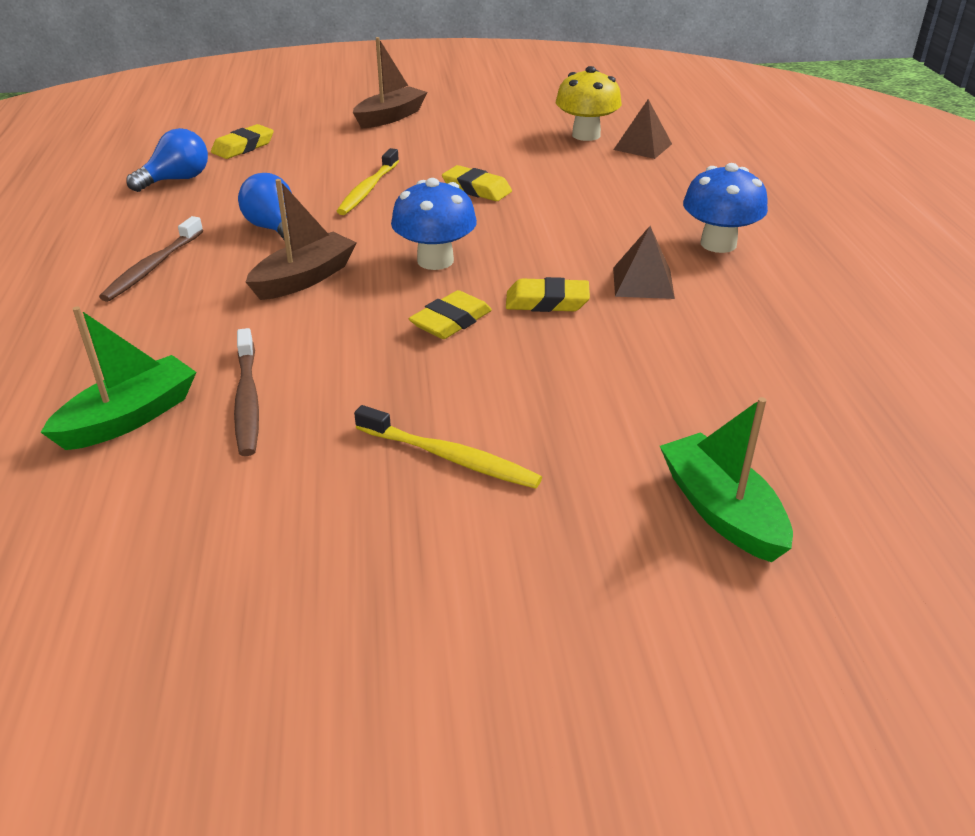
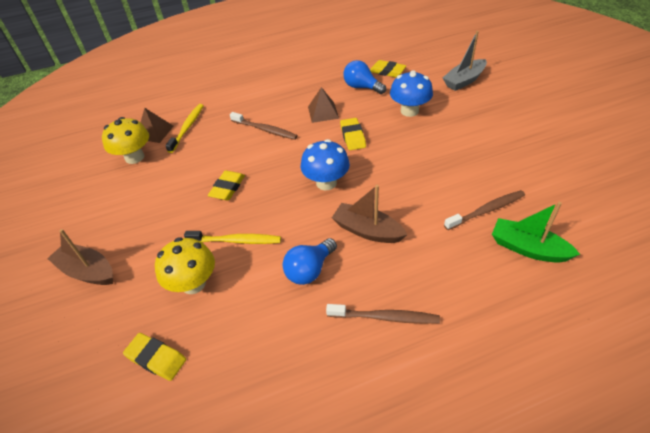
camera: 100 degrees left, 10 degrees up
(177, 180) = (236, 379): blue light bulb -> blue light bulb (362, 87)
(322, 164) = (193, 283): none -> yellow mushroom
(449, 457) = (480, 140): yellow toothbrush -> yellow toothbrush (187, 128)
(451, 321) = (384, 162): yellow eraser -> yellow eraser (387, 71)
(610, 224) = (265, 130): none -> brown toothbrush
(718, 244) = (277, 96): blue mushroom -> blue mushroom (409, 111)
(721, 510) = (464, 80): green boat -> grey boat

